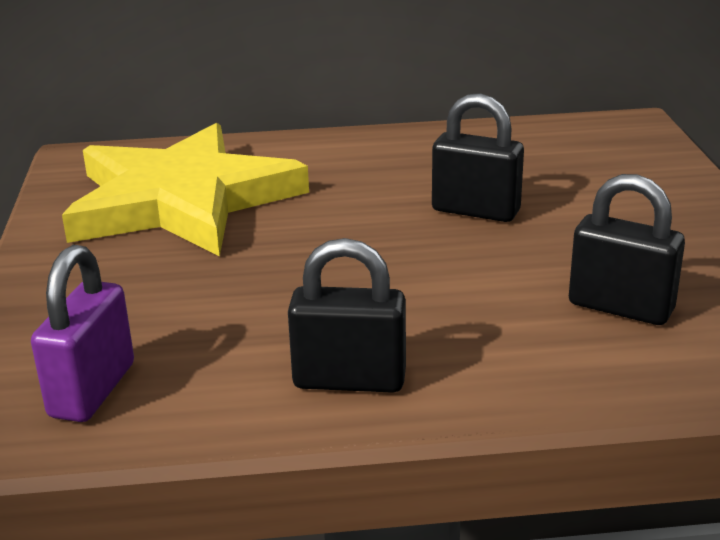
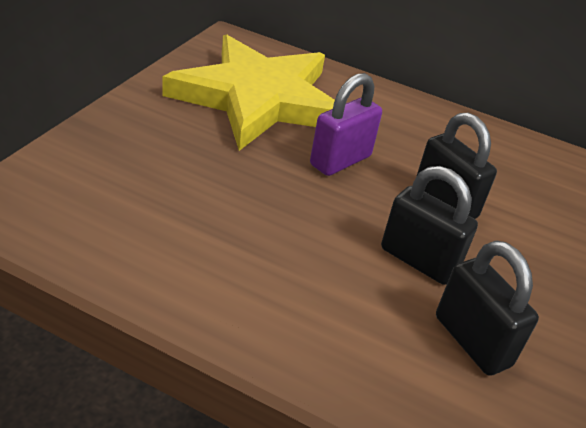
camera: 25 degrees right, 10 degrees up
(92, 390) = (70, 207): purple padlock -> purple padlock (340, 160)
(349, 380) = (222, 288): black padlock -> black padlock (418, 260)

